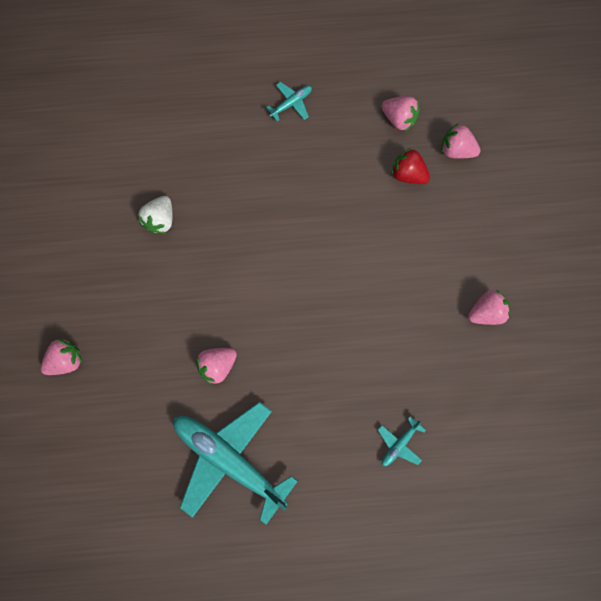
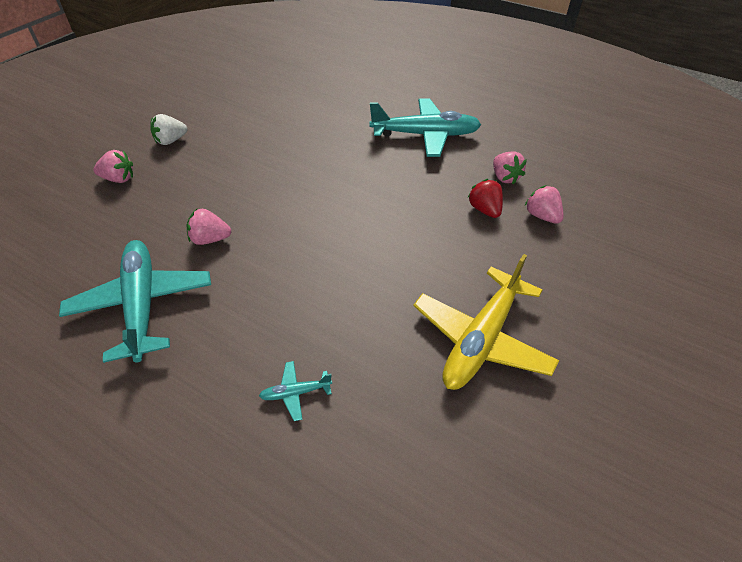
camera: 35 degrees right, 30 degrees down
(160, 219) = (270, 146): white strawberry -> white strawberry (170, 141)
(291, 103) = (425, 135): turquoise plane -> turquoise plane, size x2.42
(486, 312) = (481, 339): pink strawberry -> yellow plane

